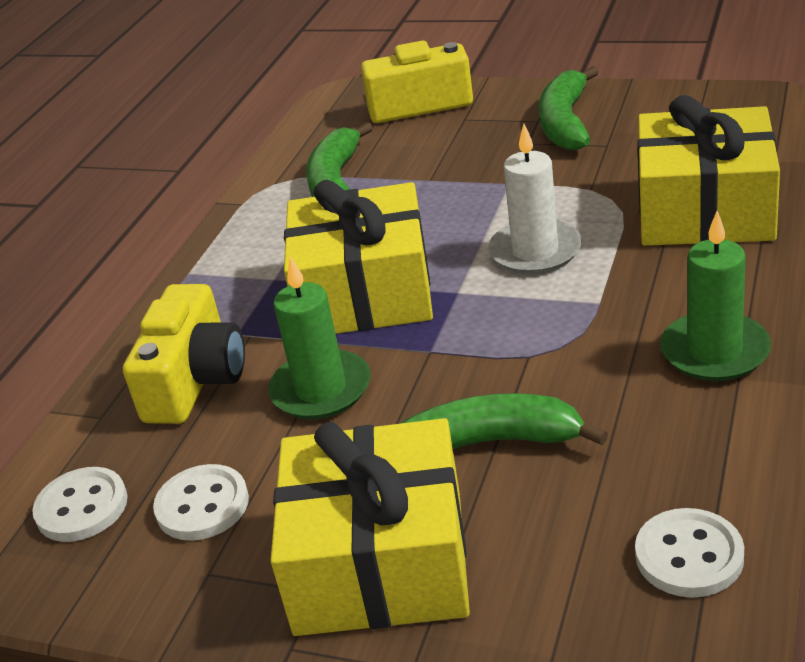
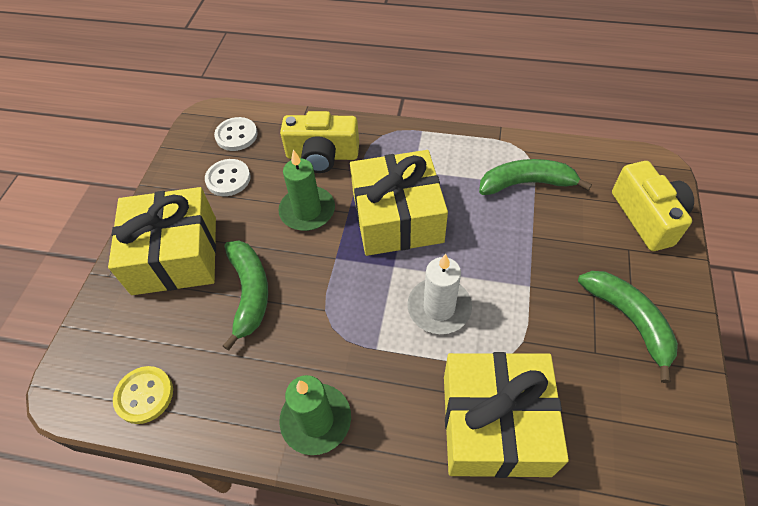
camera: 80 degrees right, 20 degrees up
(565, 122) = (629, 320): green banana -> green banana turned 60 degrees clockwise
(689, 556) = (144, 395): white button -> yellow button

